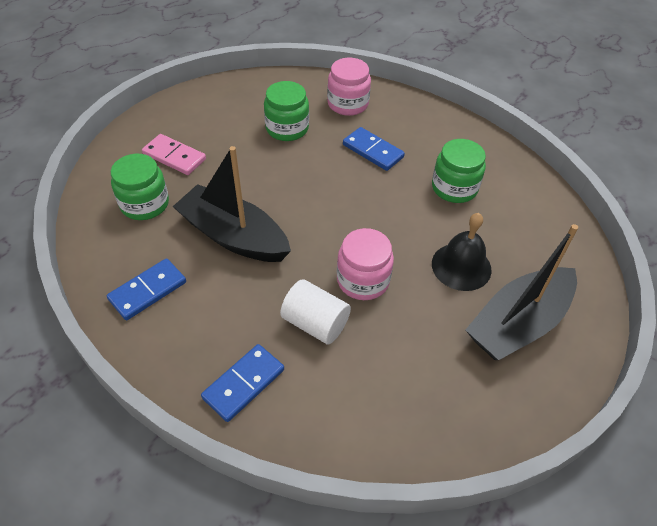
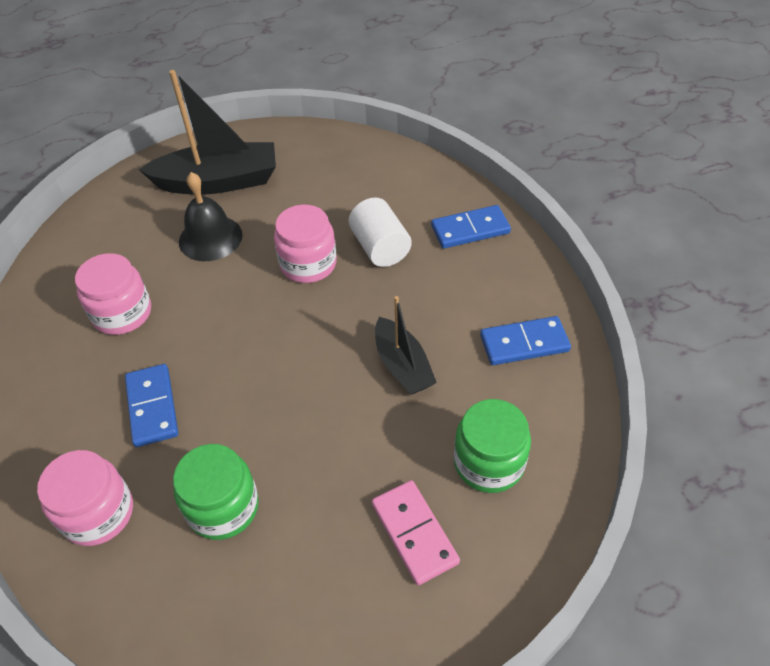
camera: 145 degrees left, 0 degrees up
(234, 236) = (402, 365): black boat -> black boat, size x0.60
(454, 188) = (122, 313): green jar -> pink jar

